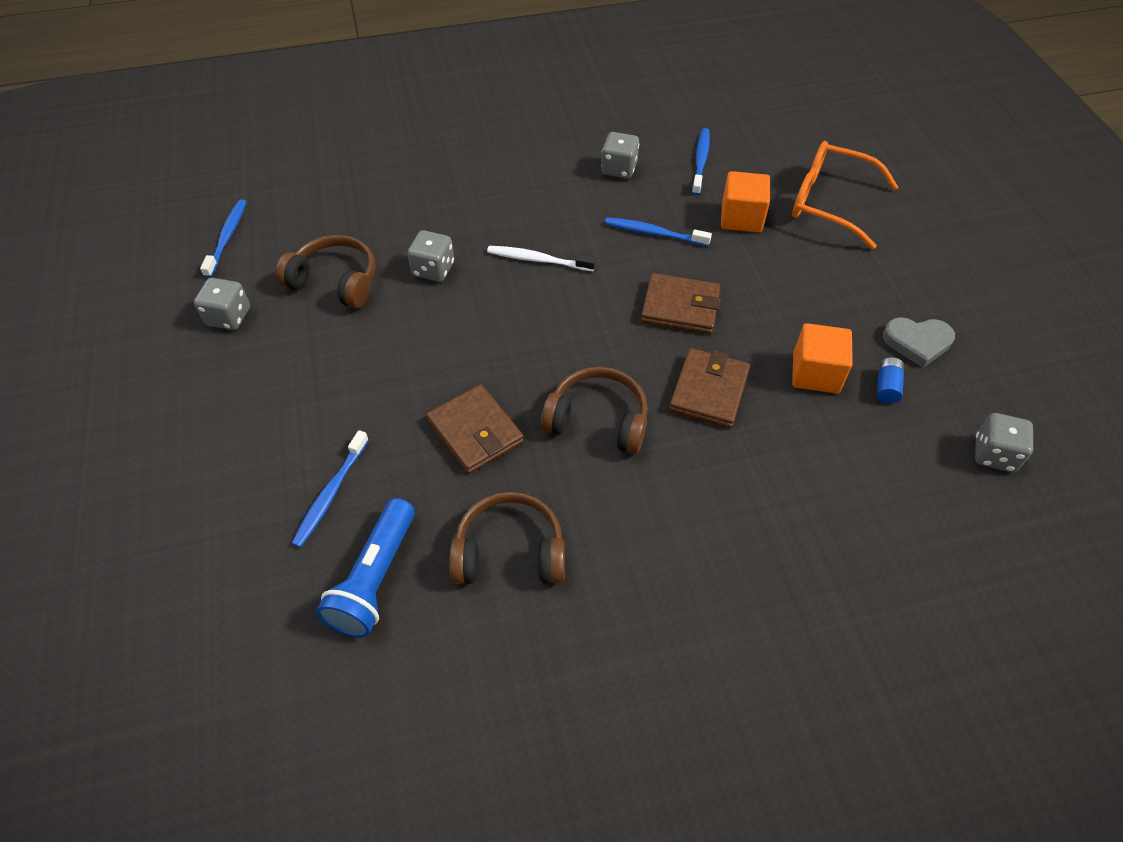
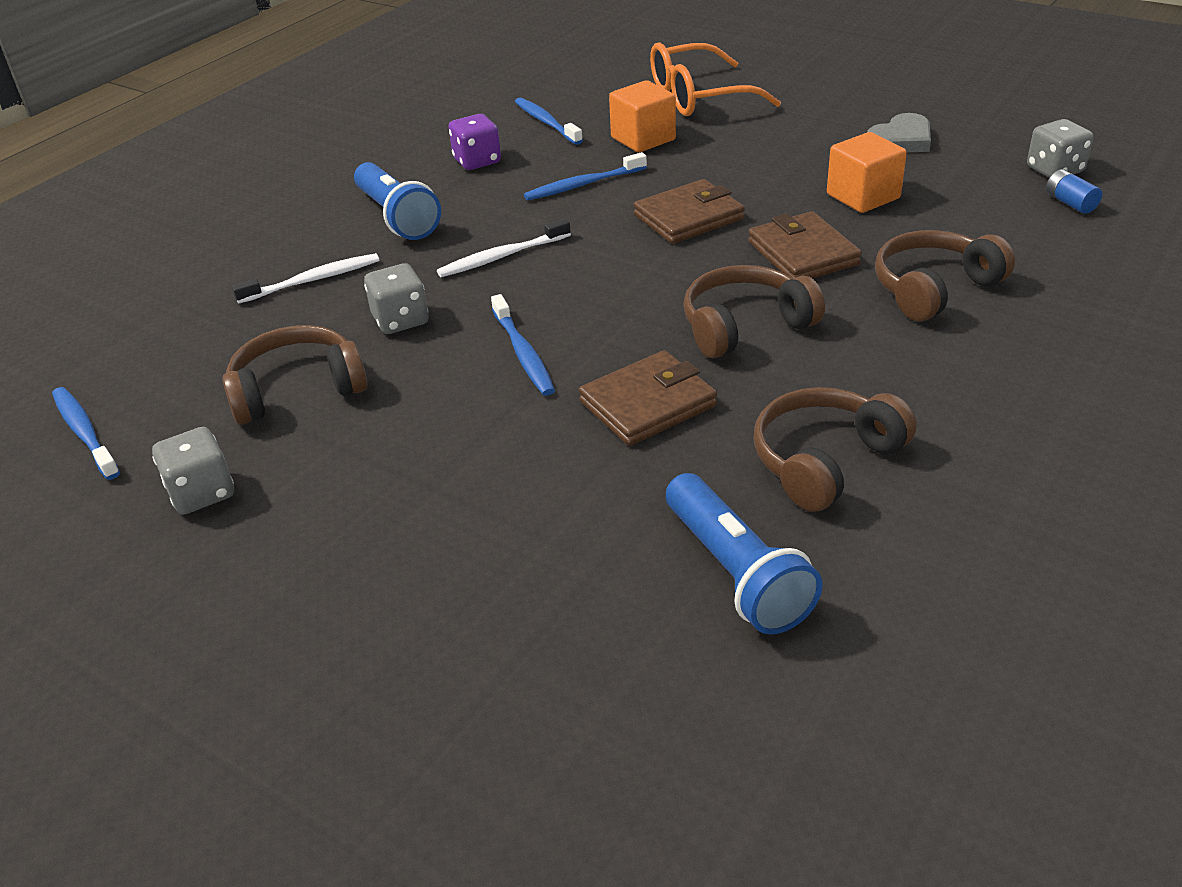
camera: 40 degrees left, 15 degrees down
(331, 493) = (577, 545): blue toothbrush -> blue toothbrush (523, 353)
(427, 206) = (312, 280): none -> white toothbrush
(475, 432) = (648, 404): brown wallet -> brown wallet turned 45 degrees counterclockwise
(522, 186) = (397, 217): none -> blue flashlight
(619, 169) = (477, 161): grey dice -> purple dice
(750, 486) = (934, 289): none -> brown headphones
(886, 387) = (924, 175): blue battery -> blue battery (1070, 203)

